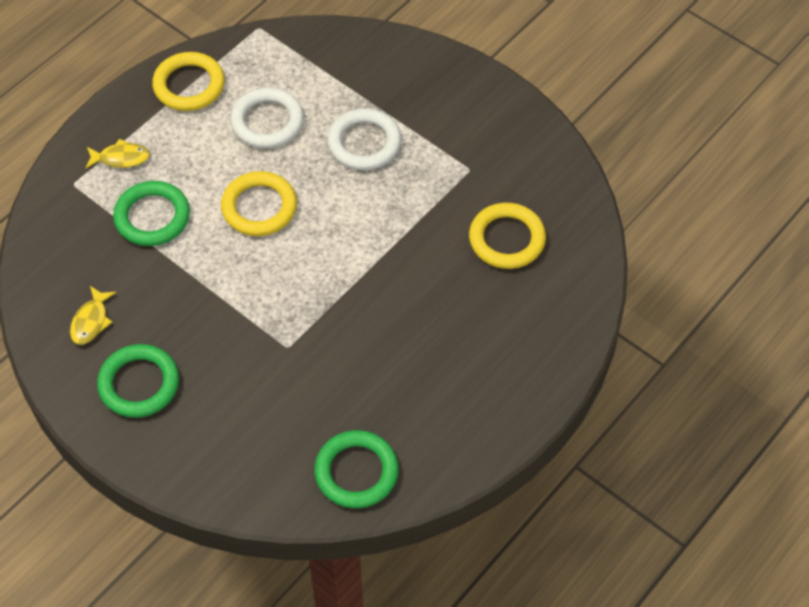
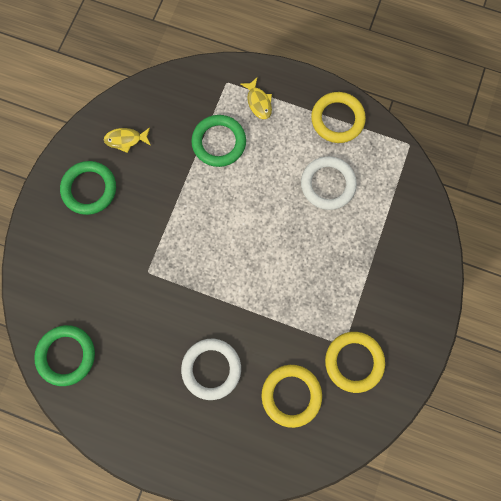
camera: 70 degrees right, 20 degrees up
(259, 207) = (253, 208): yellow ring -> yellow ring (354, 361)
(364, 143) = (336, 259): white ring -> white ring (211, 368)

